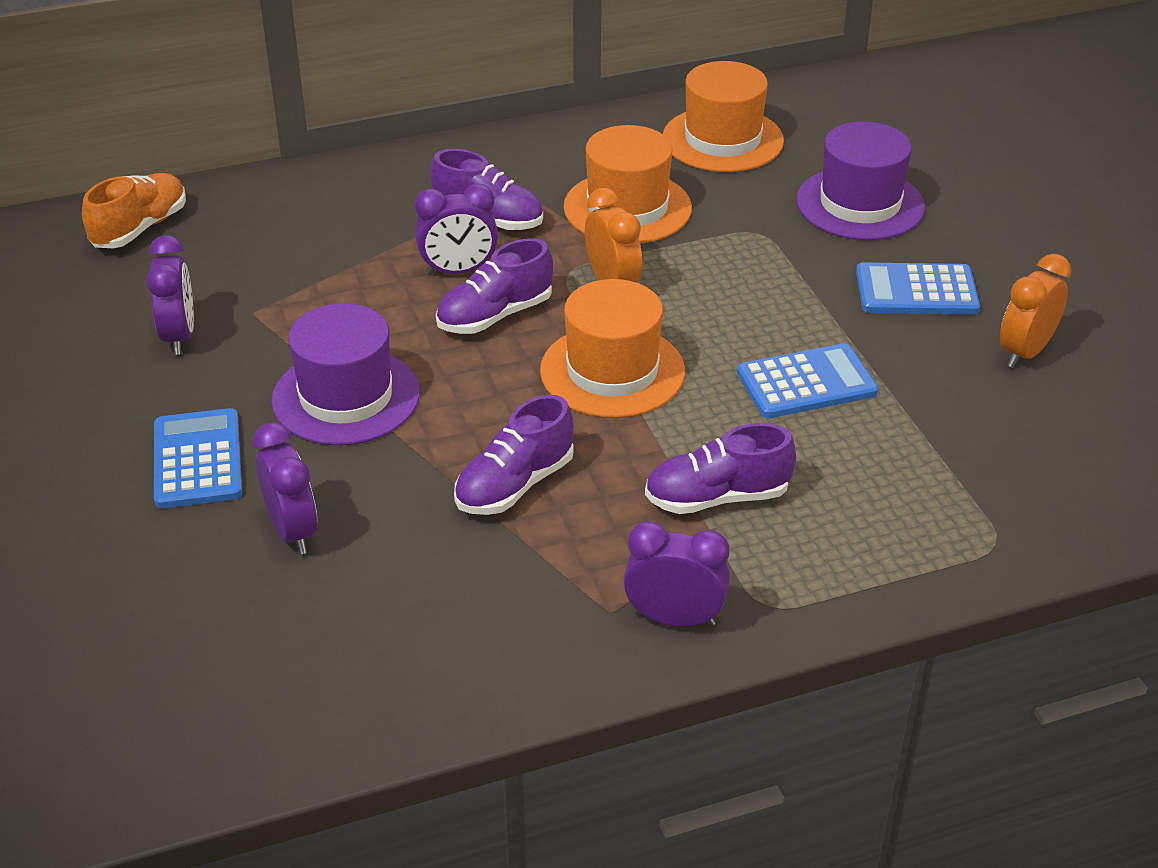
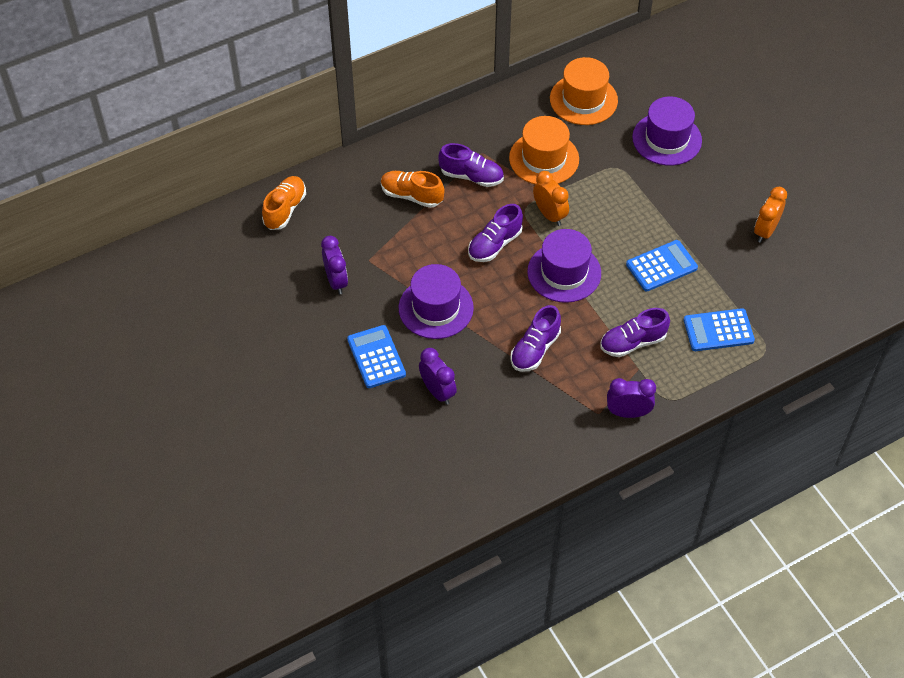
camera: 10 degrees left, 15 degrees up
(371, 233) = (411, 195): none -> orange shoe
(458, 271) = (466, 216): purple clock -> none
(612, 371) = (564, 272): orange hat -> purple hat
(916, 291) = (706, 197): blue calculator -> blue calculator (718, 330)

